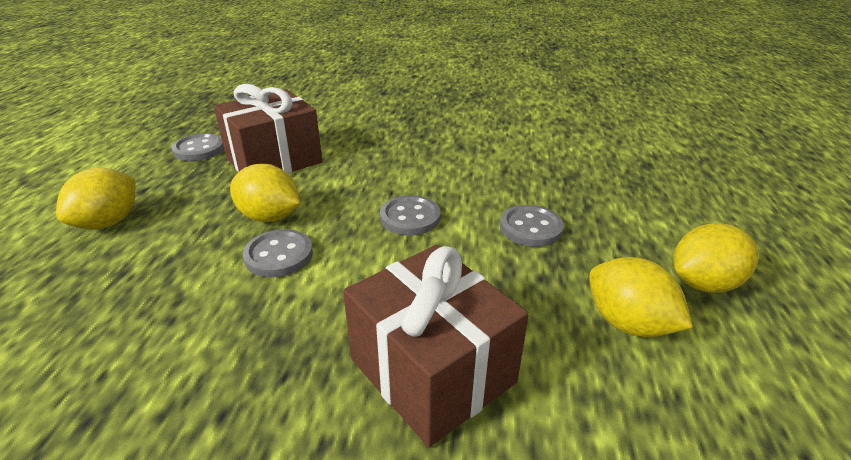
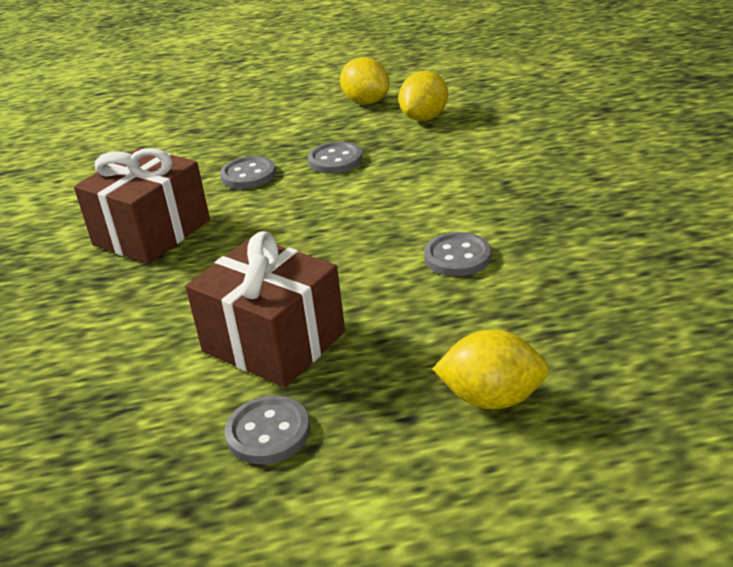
camera: 105 degrees left, 0 degrees up
(269, 217) = (402, 288): yellow lemon -> none
(410, 217) = (353, 213): grey button -> grey button (248, 175)
(432, 370) = (518, 162): brown gift -> brown gift (152, 232)

